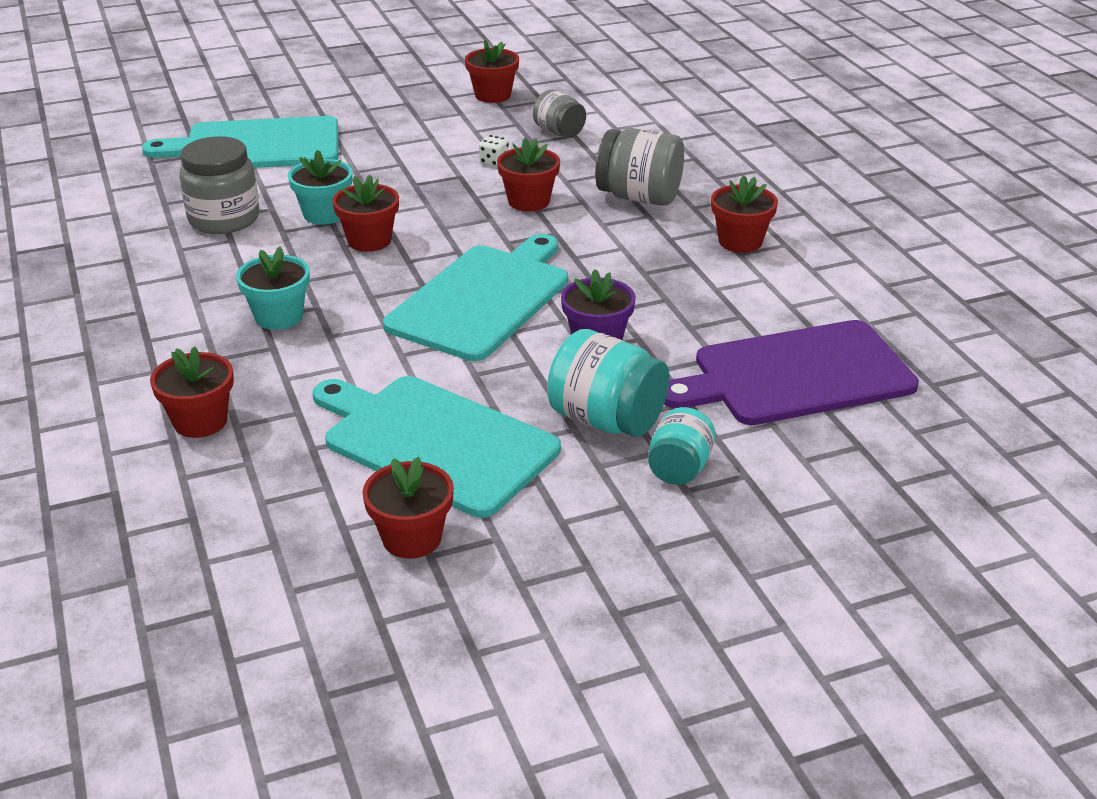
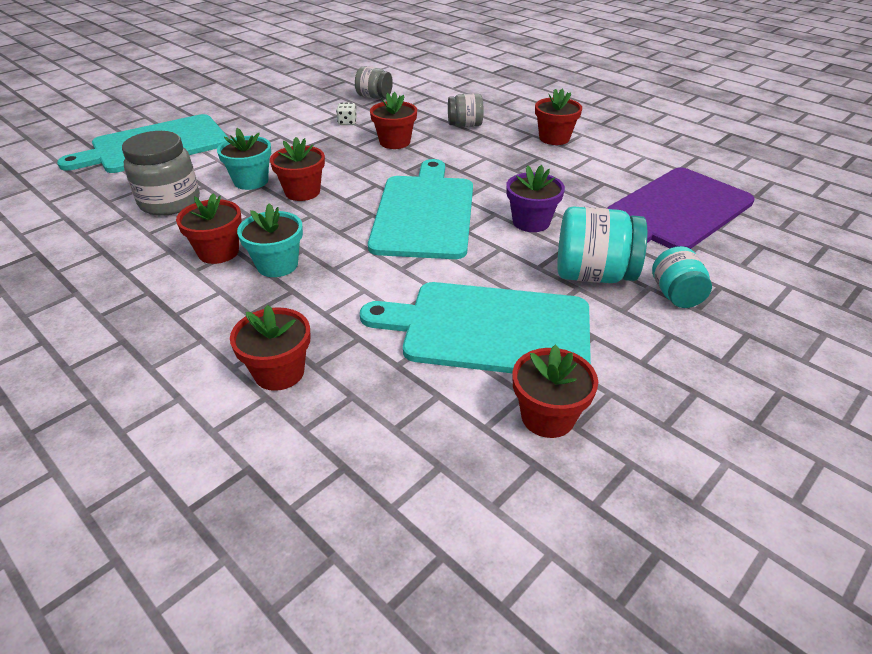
camera: 25 degrees left, 5 degrees up
(493, 95) = (308, 83): red flower pot -> red flower pot (218, 252)
(639, 197) = (465, 125): grey jar -> grey jar, size x0.62

